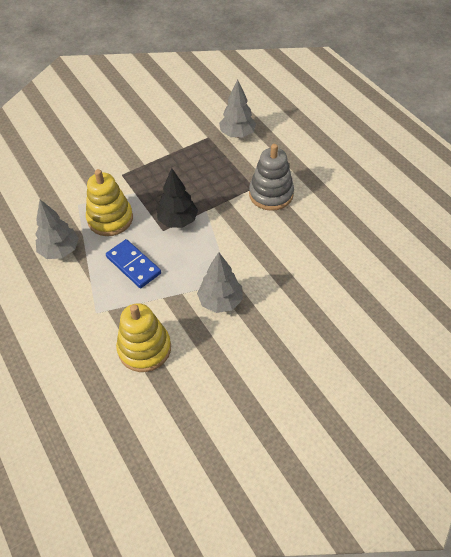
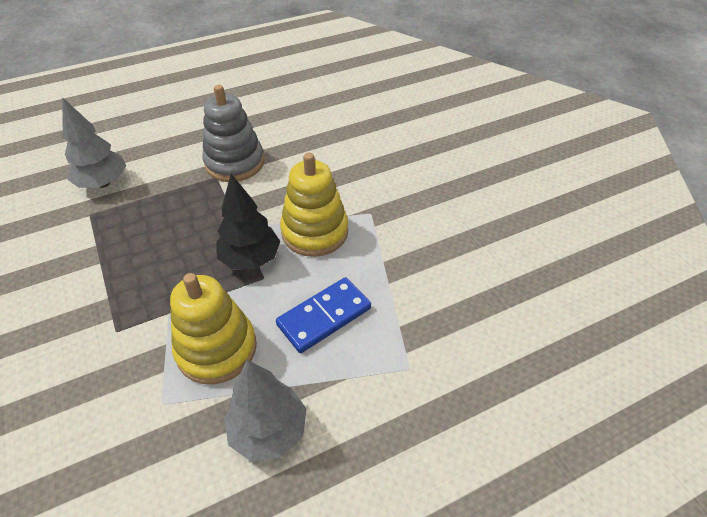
camera: 85 degrees left, 5 degrees down
(144, 348) = (473, 306): yellow stacking toy -> yellow stacking toy (315, 232)
(220, 301) = (400, 223): grey tree -> none

